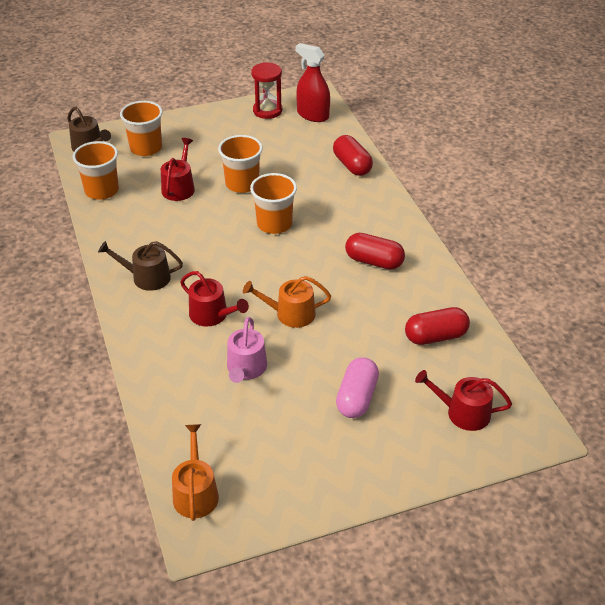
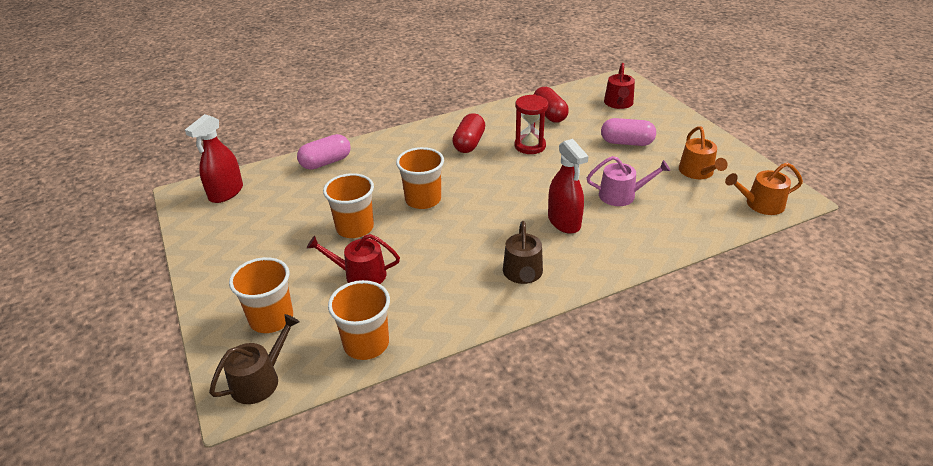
camera: 95 degrees left, 5 degrees down
(212, 315) = (564, 222): red watering can -> red spray bottle
(267, 111) = (207, 225): red hourglass -> red hourglass (530, 146)
(290, 314) = (547, 179): orange watering can -> orange watering can (698, 172)
(352, 165) = (326, 162): red capsule -> pink capsule

